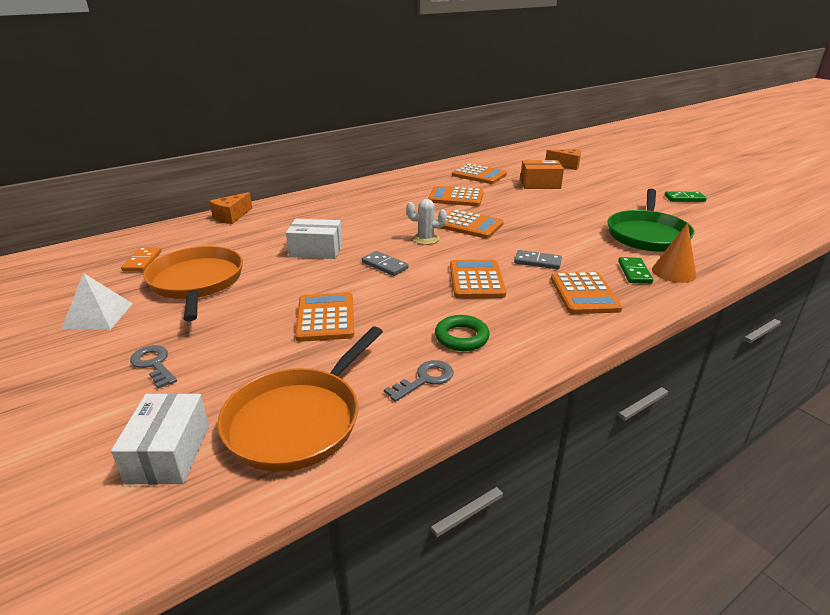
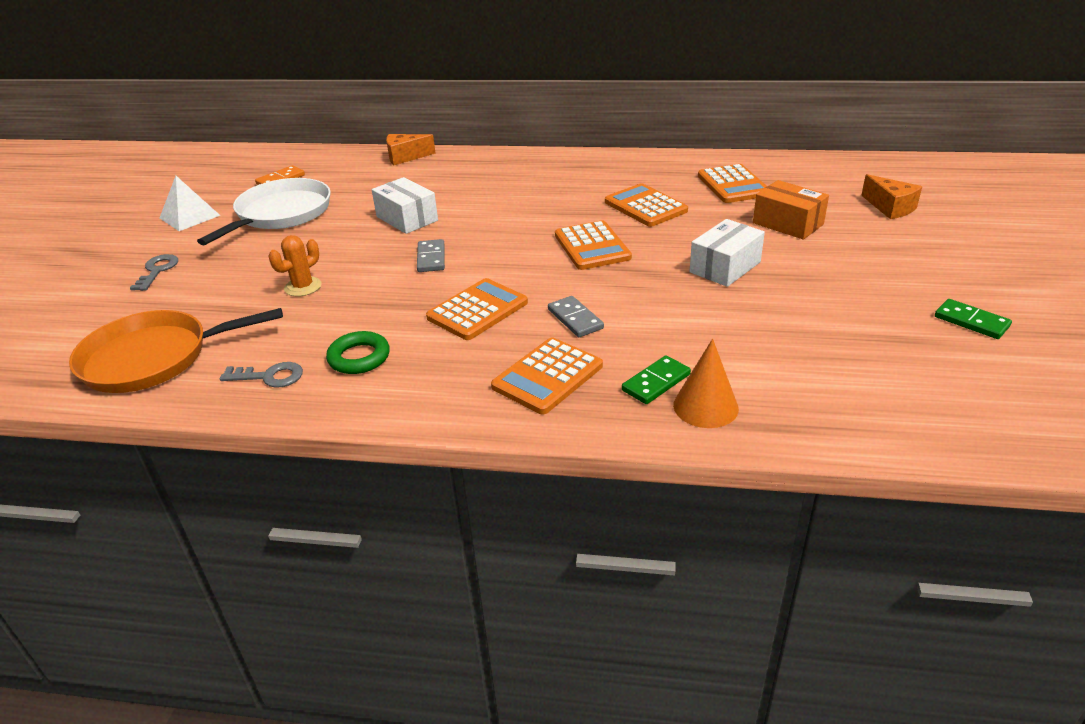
camera: 45 degrees right, 5 degrees up
(169, 453) = (70, 338): white box -> white box (725, 267)
(196, 282) = (281, 214): orange pan -> white pan
(325, 318) = (303, 287): orange calculator -> orange cactus
(426, 239) = (518, 245): white cactus -> none
(647, 235) = (783, 347): green pan -> none

